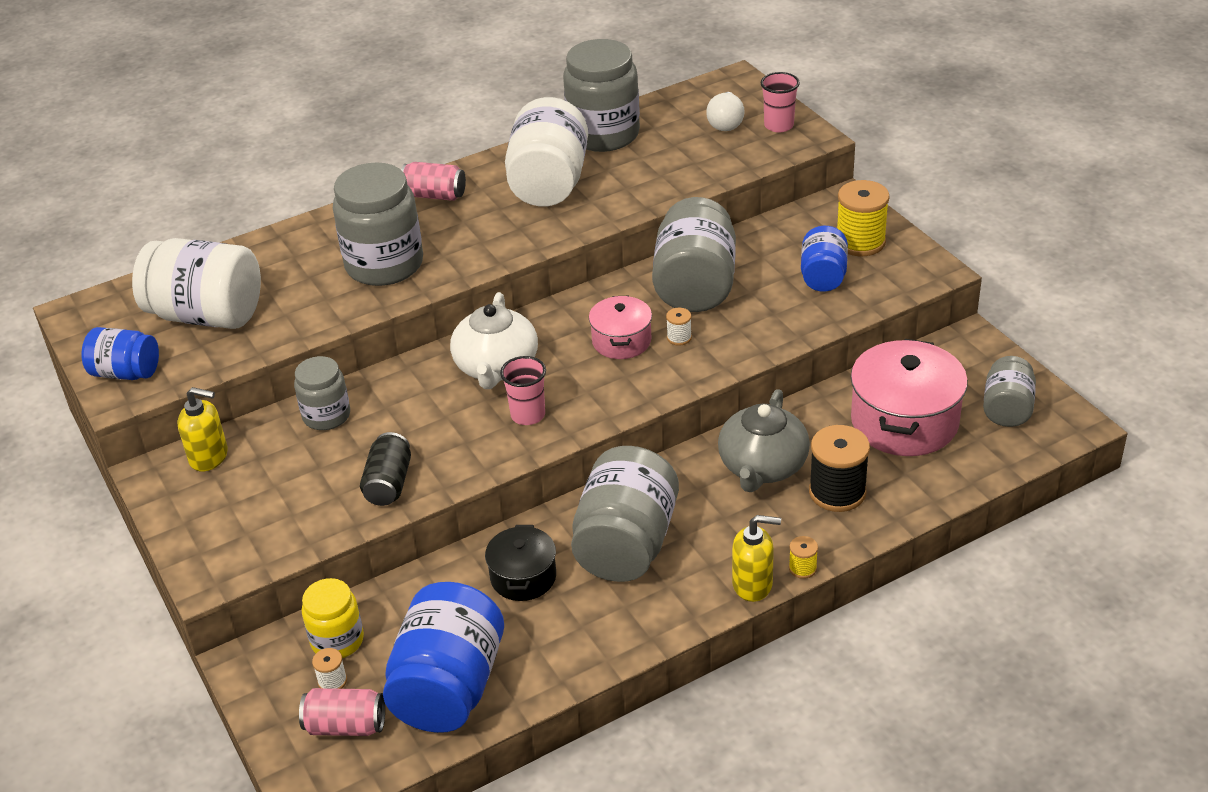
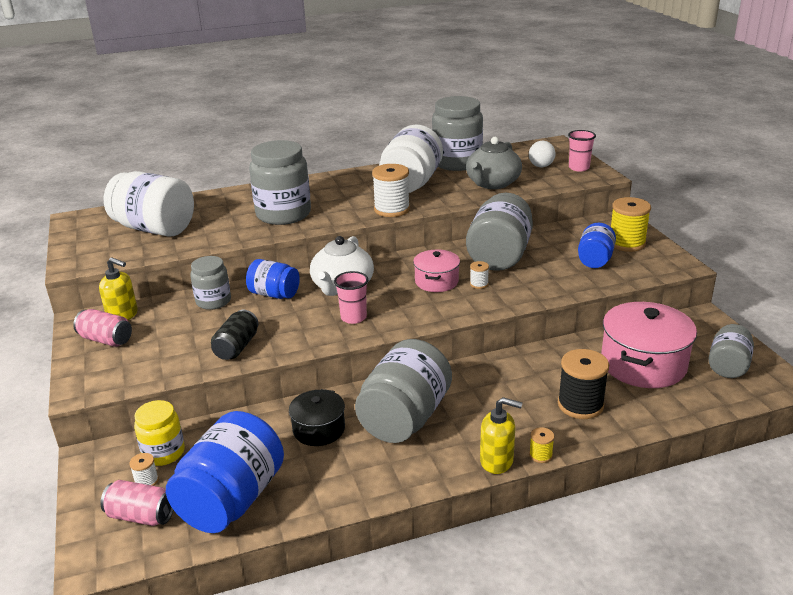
camera: 10 degrees right, 10 degrees down
(126, 373) = (85, 253): blue jar -> blue jar (274, 294)
(434, 195) = (333, 182): pink can -> pink can (106, 339)
(536, 237) = (392, 209): none -> white spool
(762, 467) = (525, 380): grey teapot -> grey teapot (492, 183)

